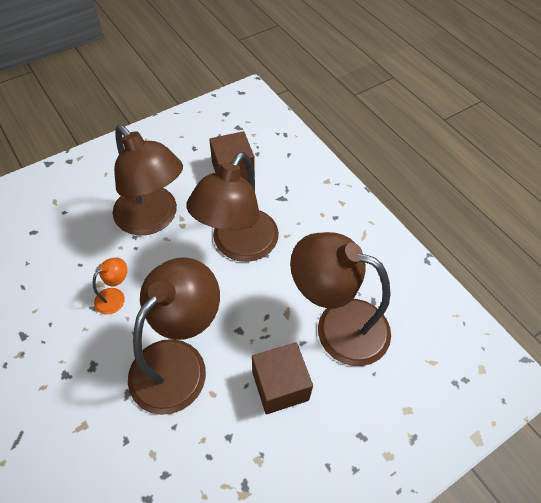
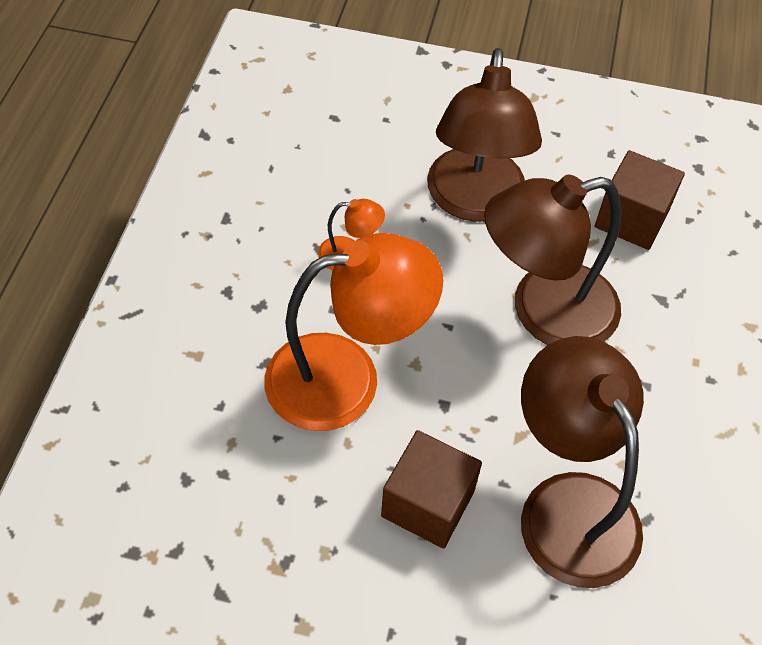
camera: 45 degrees right, 0 degrees up
(178, 361) = (346, 378): brown lamp -> orange lamp

